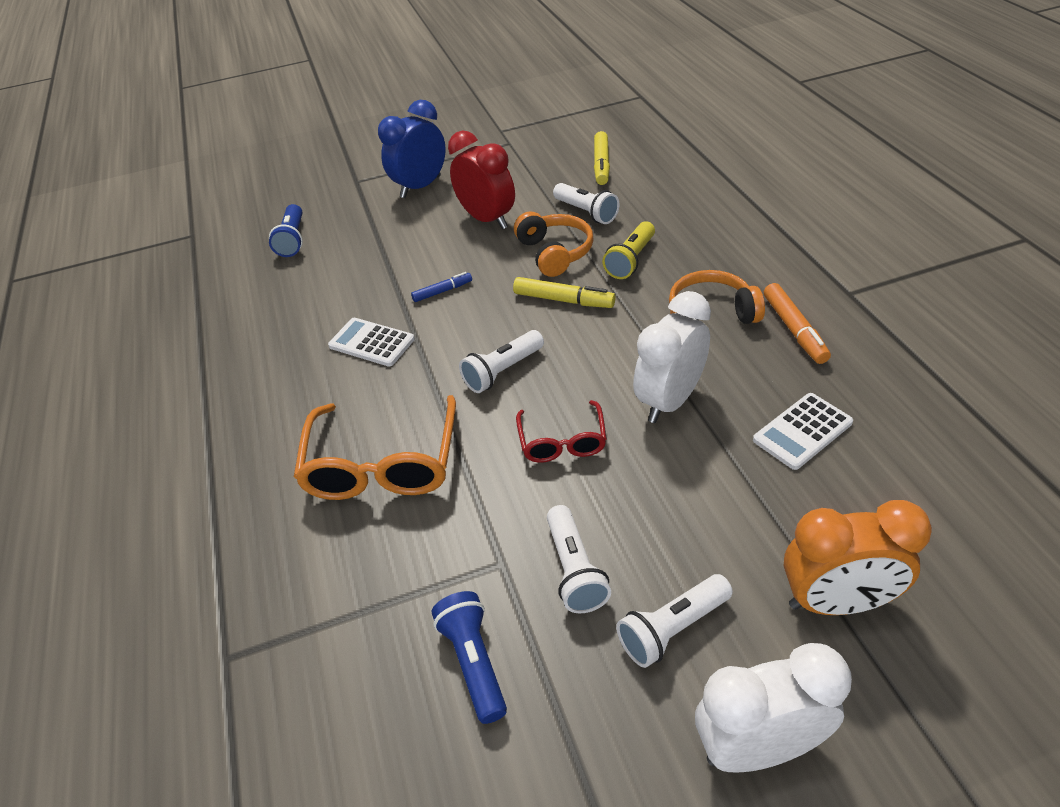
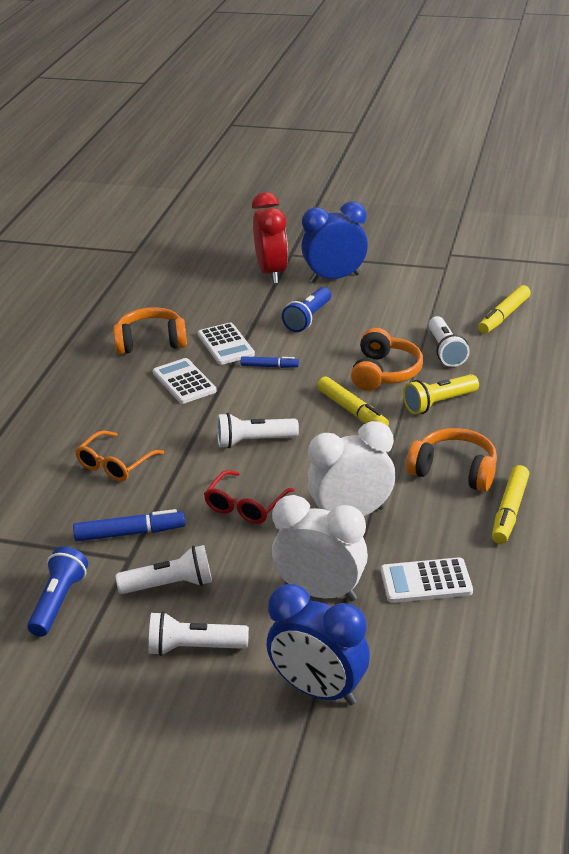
camera: 30 degrees right, 10 degrees down
(293, 240) = (200, 283): blue flashlight -> blue flashlight (308, 318)
(296, 317) = (151, 342): none -> orange headphones
(378, 288) = (226, 344): none -> white calculator
(382, 464) = (115, 464): orange glasses -> orange glasses, size x0.57
(474, 533) = (130, 533): none -> blue marker
(487, 219) = (359, 325): red clock -> red clock (271, 273)
(575, 570) = (170, 585): white flashlight -> white flashlight turned 120 degrees counterclockwise
(758, 747) = (175, 733): white clock -> white clock (320, 592)
(794, 329) = (509, 511): orange marker -> yellow marker
(836, 602) = (318, 690): orange clock -> blue clock

